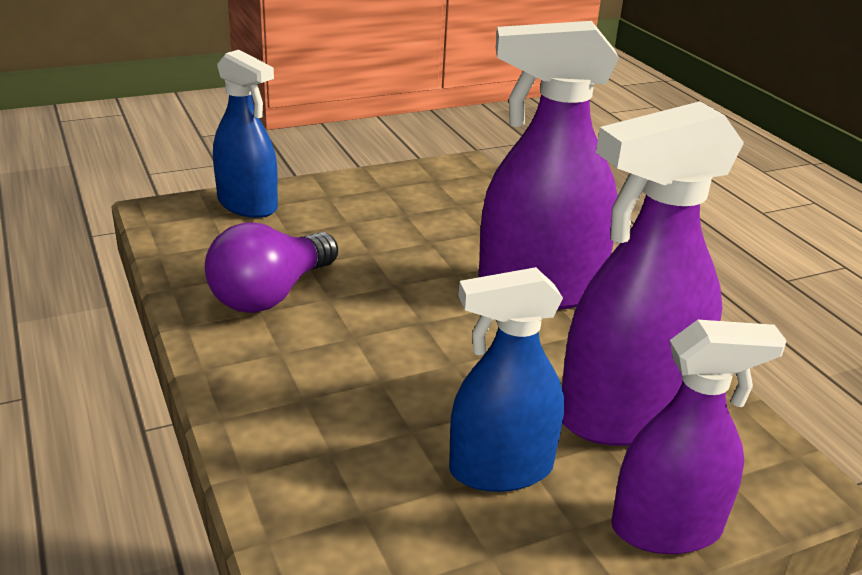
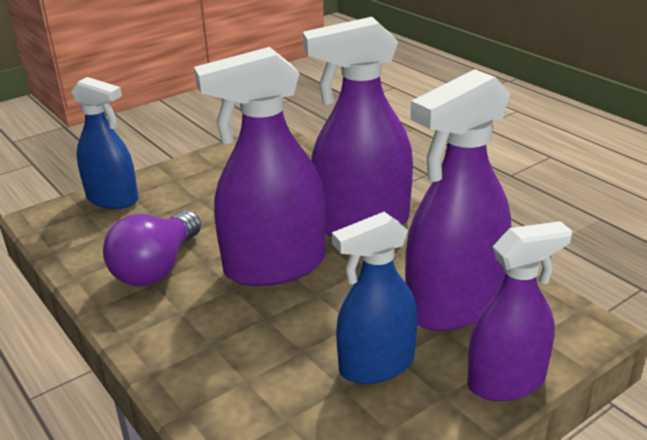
camera: 10 degrees left, 0 degrees up
(412, 321) = (274, 266): none -> purple spray bottle

